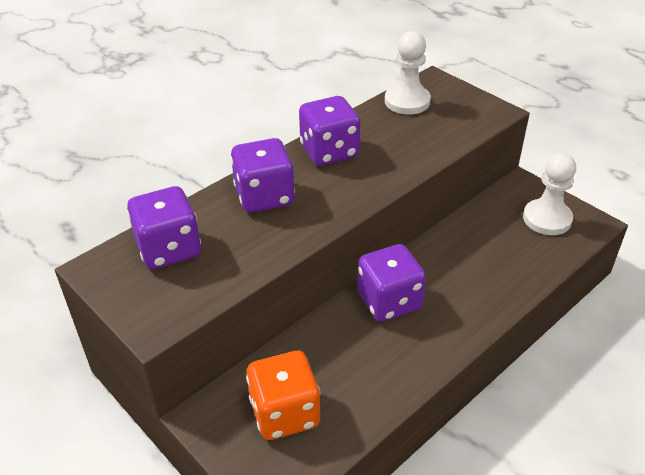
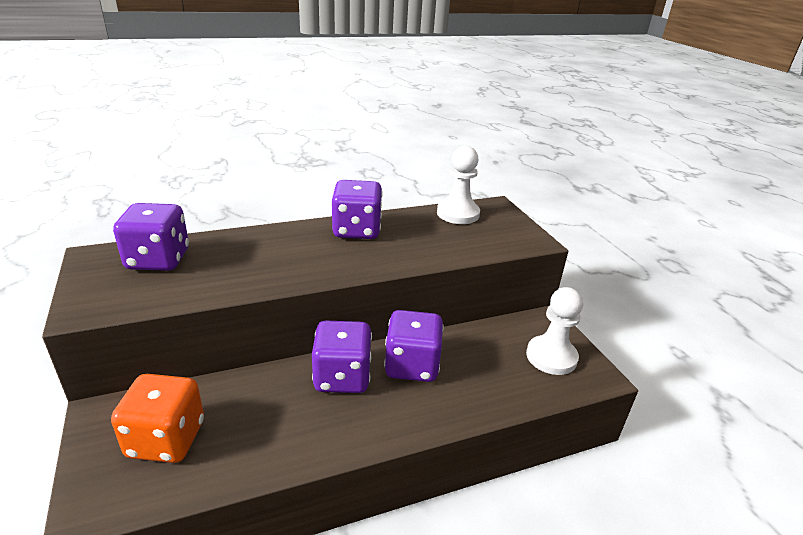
camera: 20 degrees right, 10 degrees down
(264, 196) = (271, 246): purple dice -> purple dice (412, 365)

